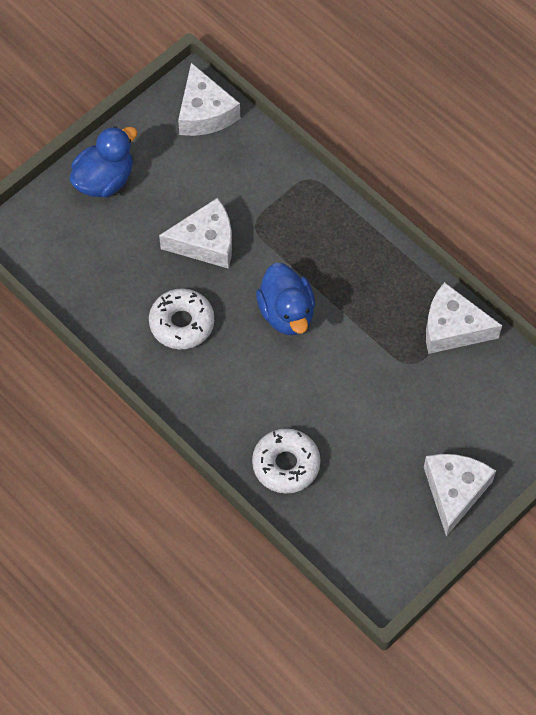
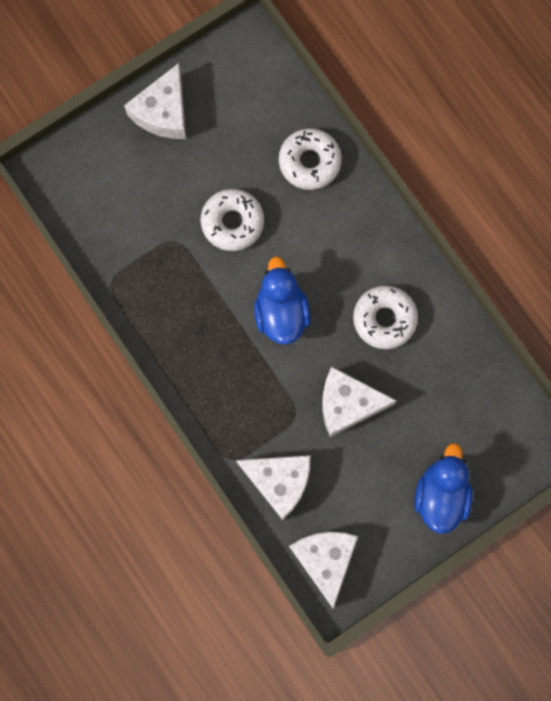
camera: 170 degrees left, 15 degrees up
(104, 180) = (441, 495): blue duck -> blue duck turned 135 degrees clockwise
(354, 390) = (232, 222): none -> white donut
(452, 328) = (125, 269): white cheese -> white cheese (279, 481)

